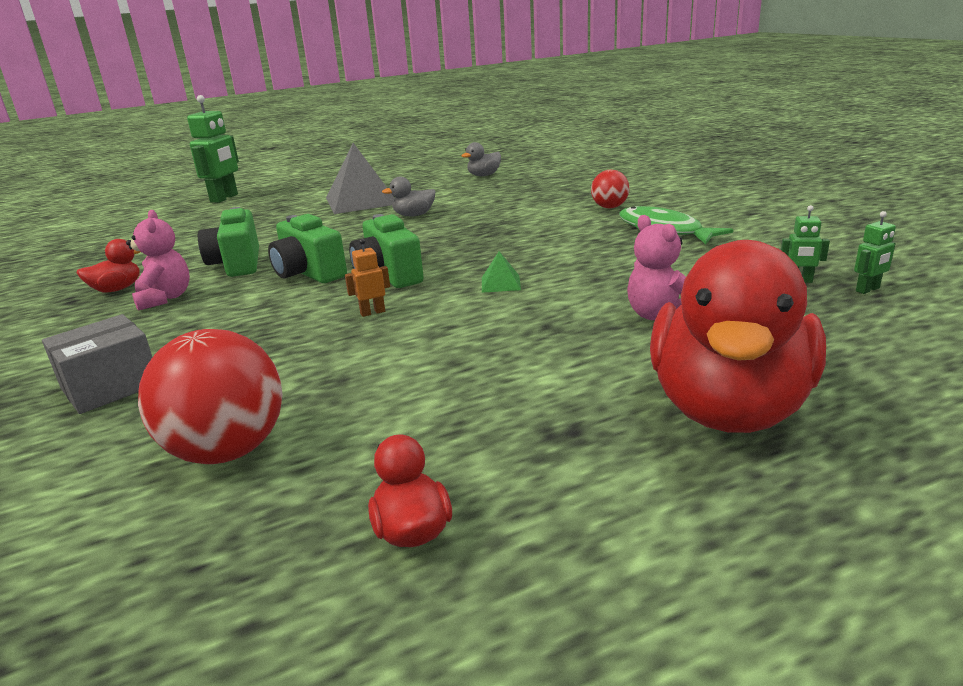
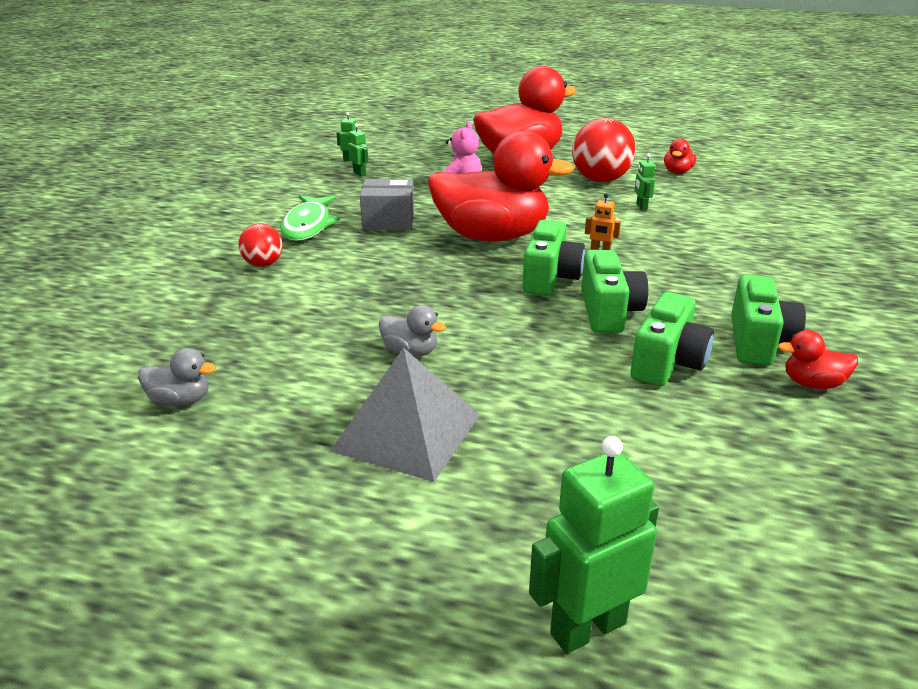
camera: 140 degrees left, 5 degrees up
(111, 386) = (803, 270): grey box -> grey box (388, 221)
(165, 298) = (758, 342): pink teddy bear -> green camera
(228, 450) = (736, 214): red ball -> red ball (600, 180)
(390, 393) = (641, 207): none -> green robot
(500, 283) = (492, 236): green pyramid -> red duck

